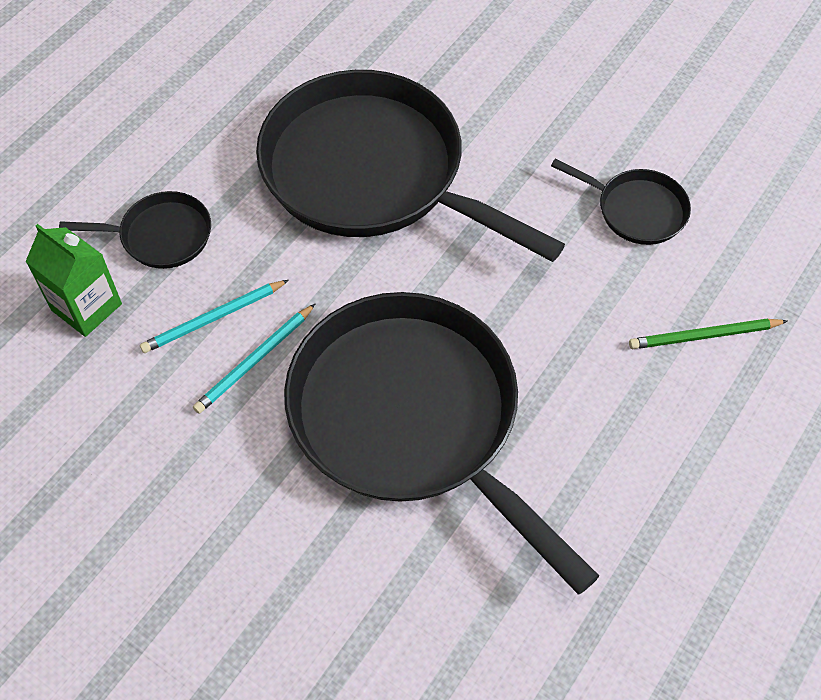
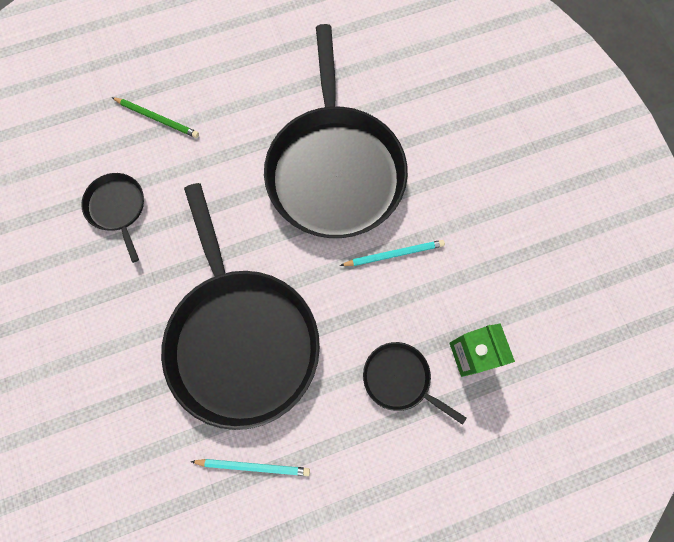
camera: 145 degrees left, 15 degrees up
(214, 318) = (401, 296): turquoise pencil -> turquoise pencil (253, 466)

